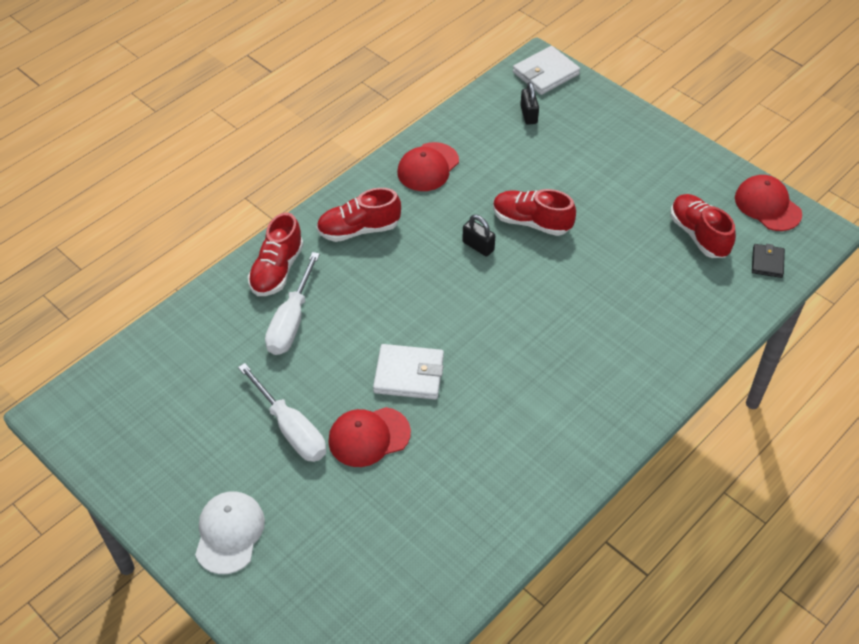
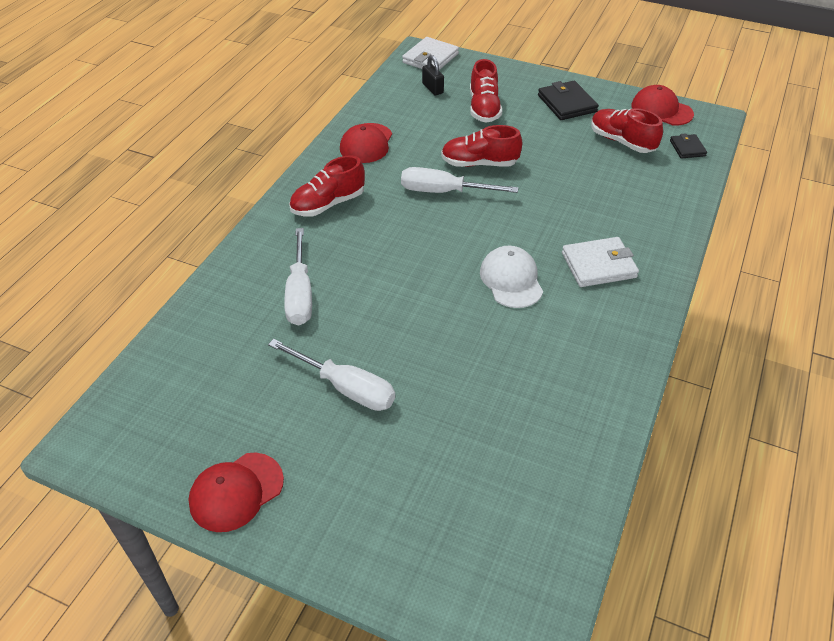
camera: 20 degrees left, 5 degrees down
(229, 533) = (328, 506): white cap -> white cap (511, 280)
(277, 270) = (265, 255): red shoe -> red shoe (484, 108)
(369, 437) = (426, 373): red cap -> red cap (236, 492)
(409, 374) = (436, 309): white wallet -> white wallet (598, 265)
(478, 246) = (443, 192): black padlock -> white screwdriver
(665, 170) = (567, 103): none -> black wallet

